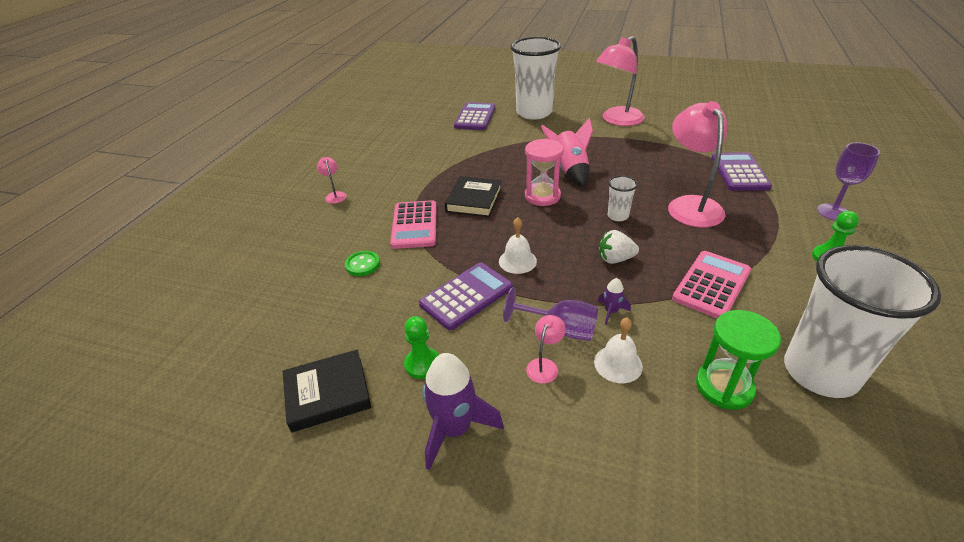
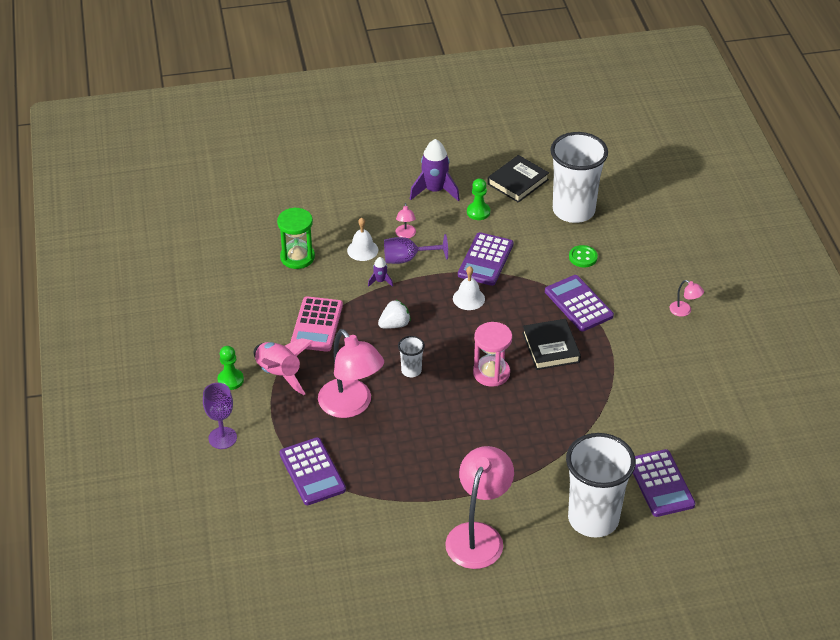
camera: 150 degrees right, 5 degrees up
(414, 225) = (578, 304): pink calculator -> purple calculator
(570, 171) = (485, 418): pink rocket -> pink rocket (279, 374)
(820, 372) = (242, 284): white cup -> white cup (573, 210)

